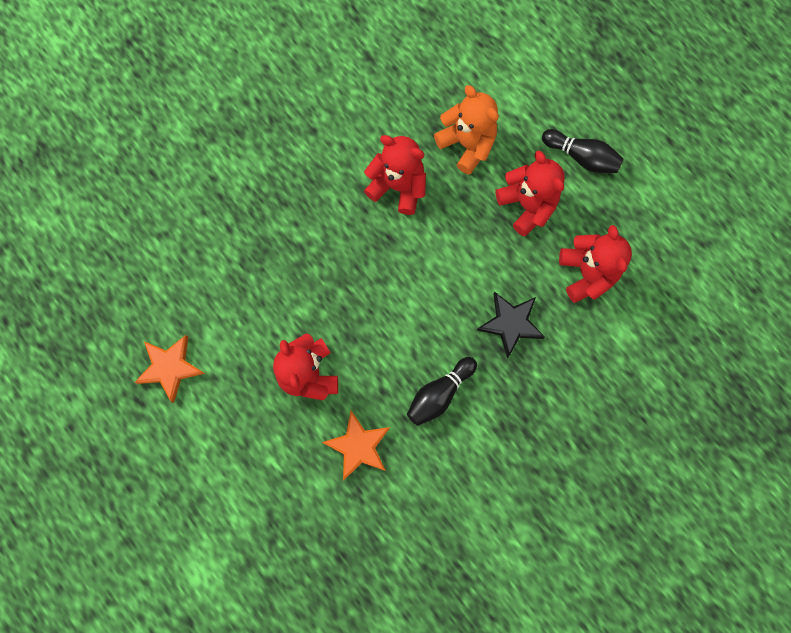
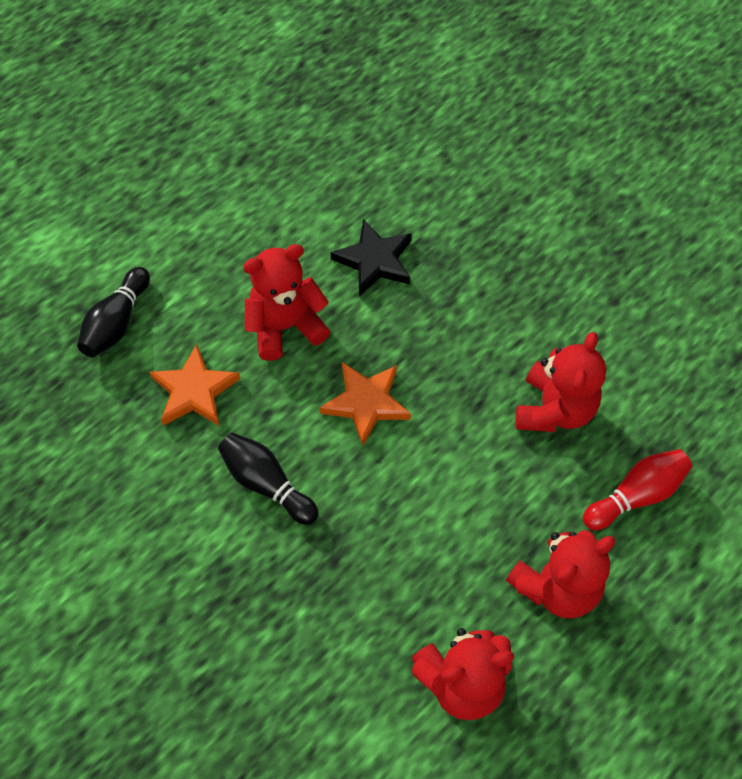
camera: 85 degrees right, 15 degrees down
(170, 367) = (284, 184): orange star -> orange star (366, 403)
(467, 144) = (636, 495): orange teddy bear -> red bowling pin
(511, 323) = (373, 572): black star -> black star (375, 261)
(581, 157) = (650, 665): black bowling pin -> black bowling pin (117, 322)

